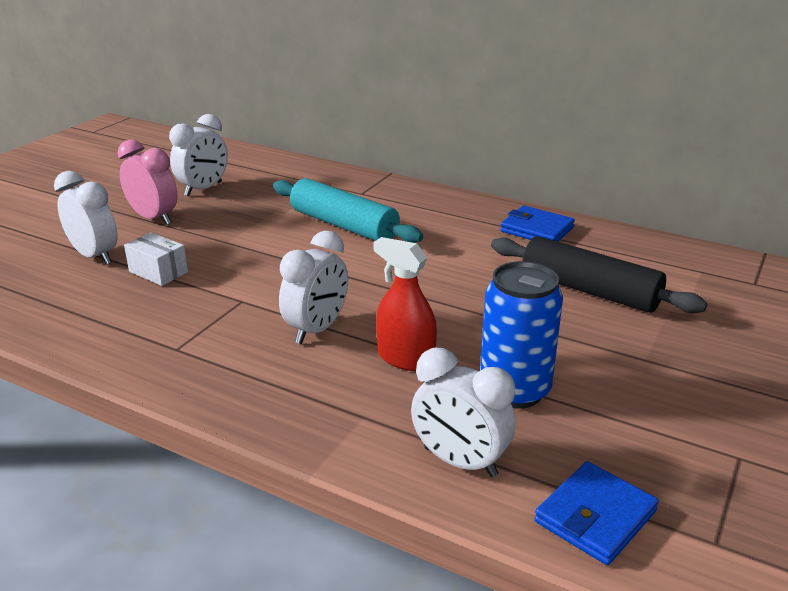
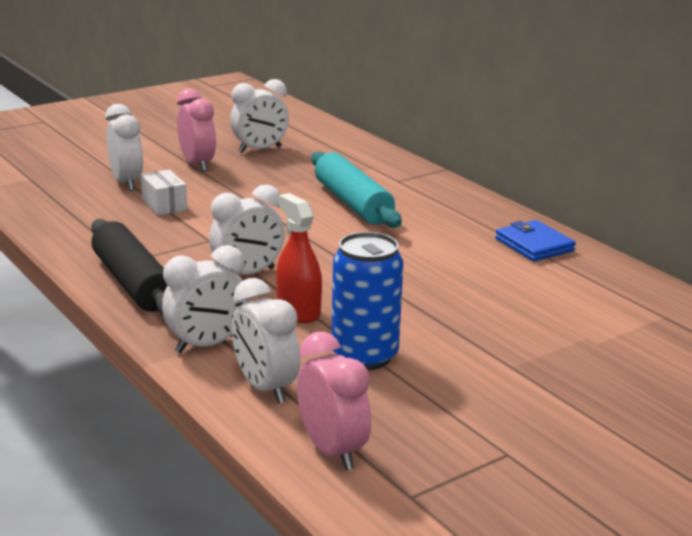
camera: 25 degrees right, 5 degrees down
(353, 428) = (207, 345): none -> white clock
(589, 290) = (524, 304): black rolling pin -> black rolling pin (133, 283)
(595, 516) = (332, 451): blue wallet -> pink clock

